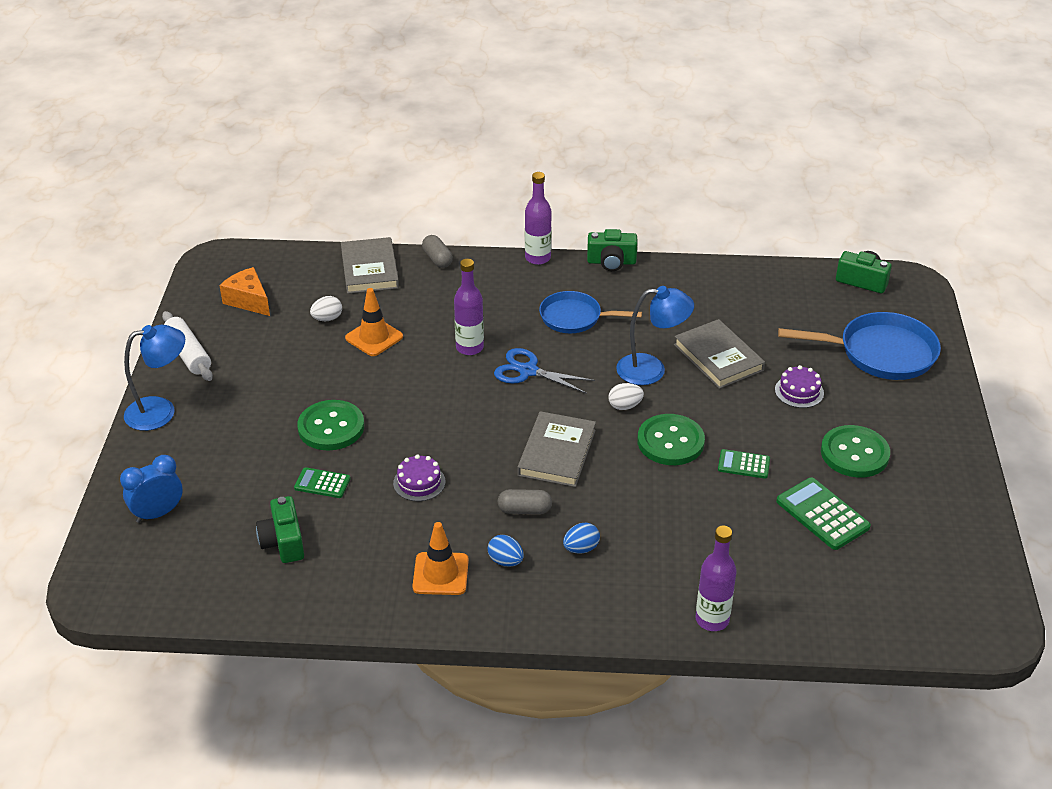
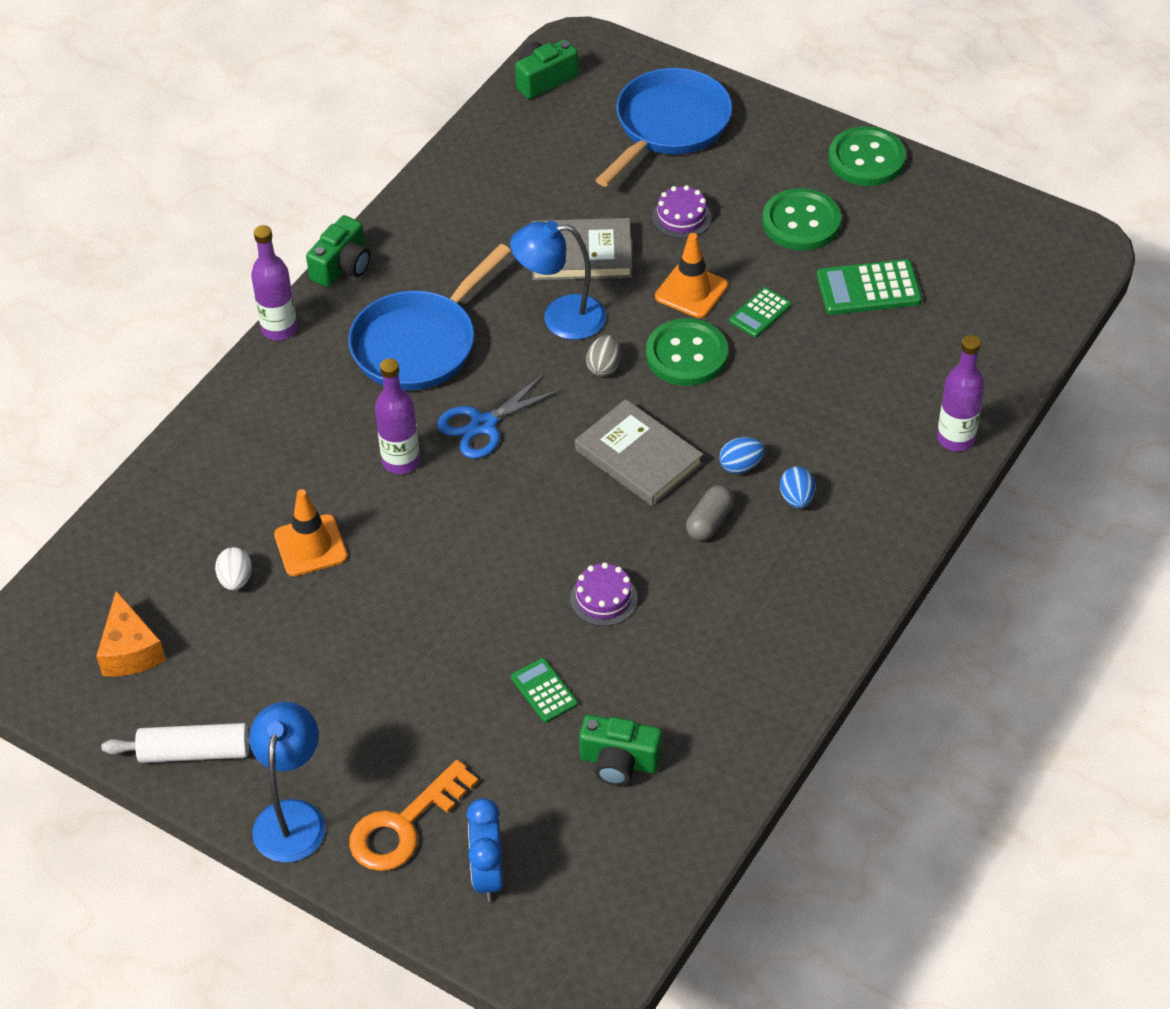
camera: 60 degrees left, 10 degrees up
(178, 461) = (404, 825): none -> orange key
(248, 300) = (130, 651): orange cheese -> orange cheese turned 90 degrees counterclockwise
(322, 483) = (544, 691): green calculator -> green calculator turned 105 degrees clockwise
(331, 427) = (450, 648): green button -> green button (866, 159)
(369, 269) = (166, 500): grey book -> none
(437, 259) = (202, 424): grey capsule -> none
(440, 574) = (760, 633): orange traffic cone -> orange traffic cone (691, 291)
(505, 561) = (775, 569): blue egg -> blue egg (740, 466)
(575, 318) = (420, 343): blue pan -> blue pan, size x1.52
(625, 406) = (604, 367): white egg -> grey egg
(651, 370) = (560, 318): blue lamp -> blue lamp turned 120 degrees counterclockwise

